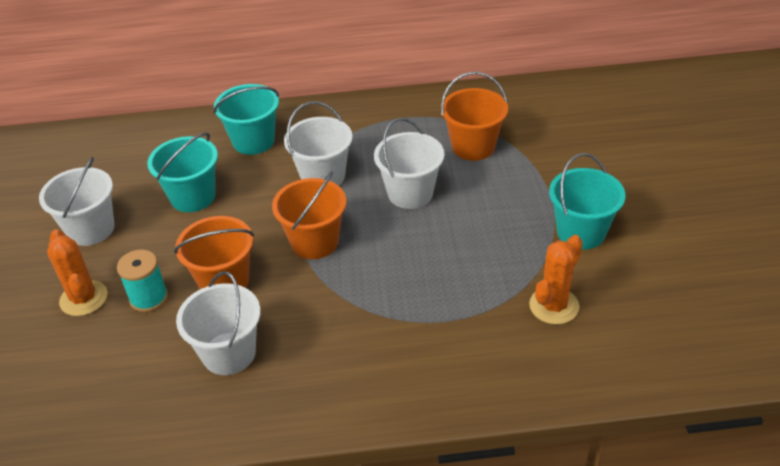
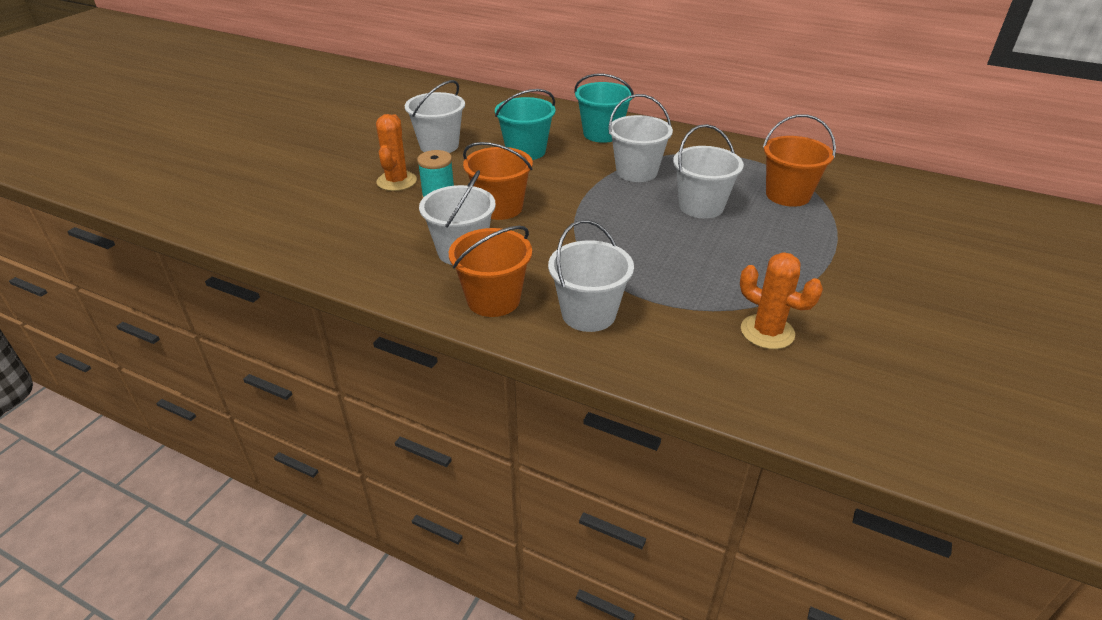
camera: 30 degrees right, 5 degrees down
(314, 242) = (591, 209): orange bucket -> orange bucket (493, 300)
(401, 363) = (588, 314): none -> white bucket
(554, 306) = (767, 332): orange cactus -> orange cactus turned 60 degrees clockwise
(581, 232) = (843, 289): turquoise bucket -> none

